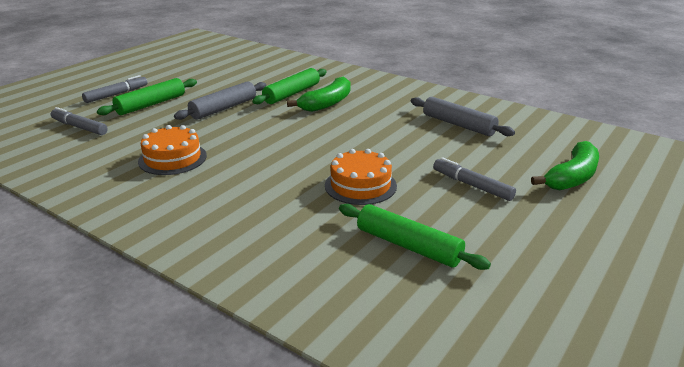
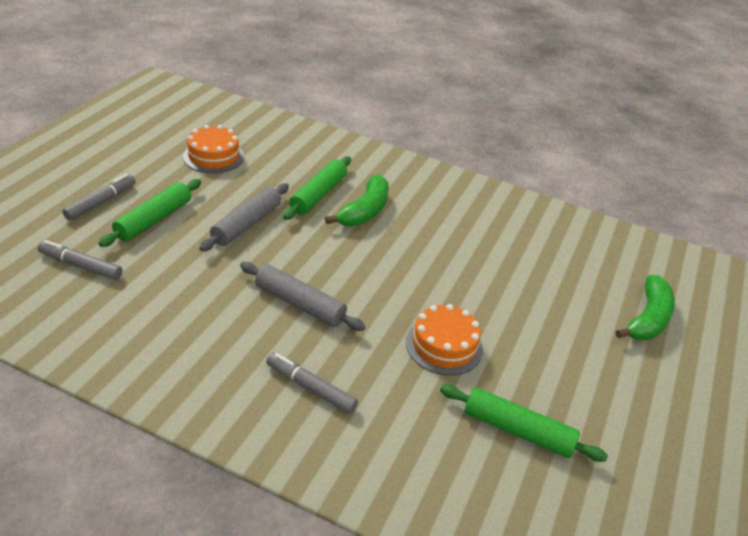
camera: 15 degrees left, 10 degrees up
(172, 158) = (220, 315): orange cake -> orange cake (213, 156)
(458, 125) = (518, 242): grey rolling pin -> grey rolling pin (300, 304)
(472, 185) = (556, 337): grey marker -> grey marker (310, 388)

